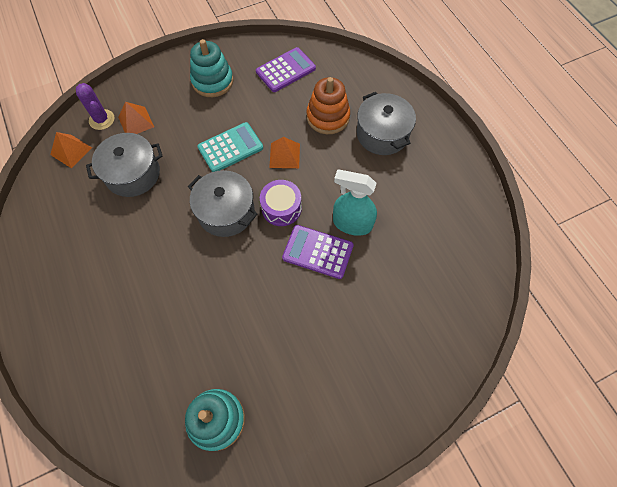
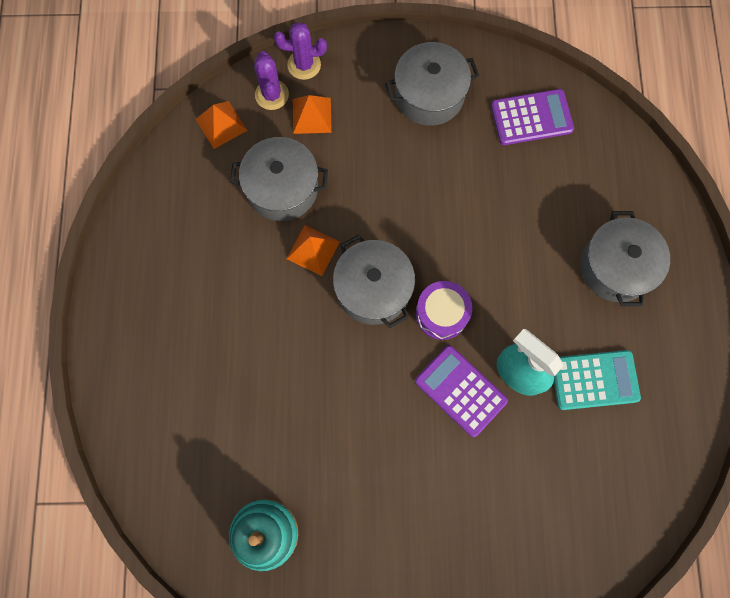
camera: 25 degrees right, 10 degrees up
(118, 94) = (304, 65): none -> purple cactus
(212, 81) = (429, 95): turquoise stacking toy -> grey pot
(230, 148) = (413, 203): turquoise calculator -> turquoise calculator (594, 380)
(284, 155) = (476, 243): orange pyramid -> orange pyramid (313, 250)
(328, 117) = (556, 211): orange stacking toy -> none

